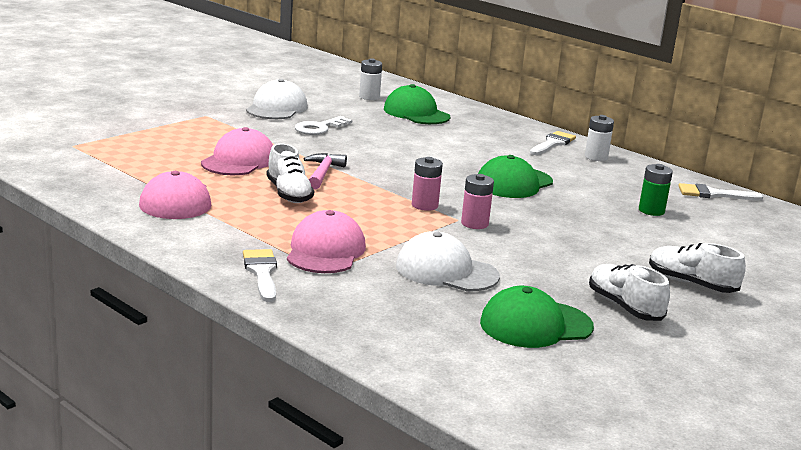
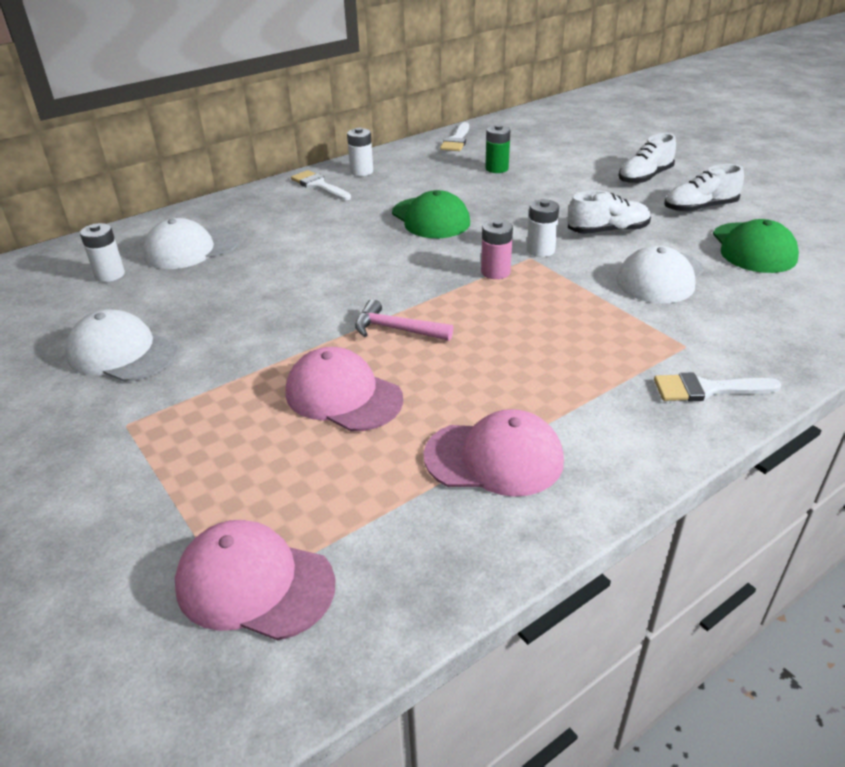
camera: 75 degrees left, 15 degrees up
(289, 194) = (466, 359): white shoe -> white shoe (608, 231)
(319, 128) = (224, 321): white key -> none
(325, 251) = (634, 342): pink cap -> pink cap (254, 583)
(416, 113) = (191, 248): green cap -> white cap
(474, 224) = (540, 250): pink battery -> white battery

